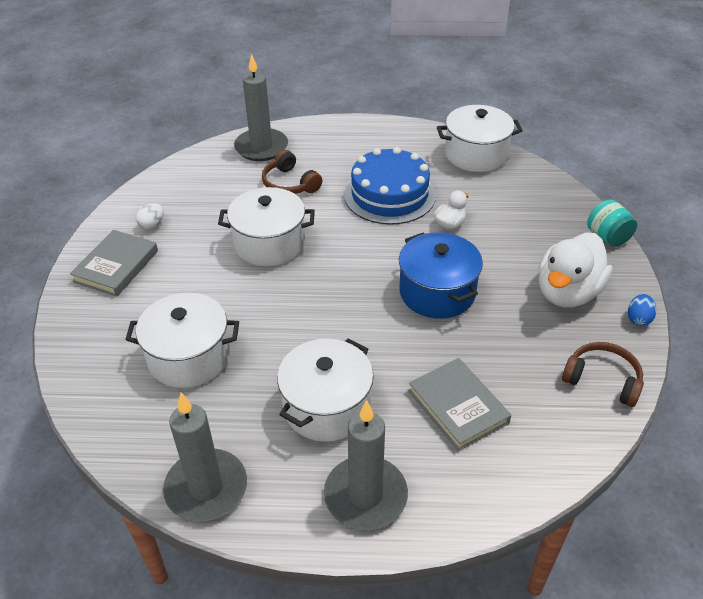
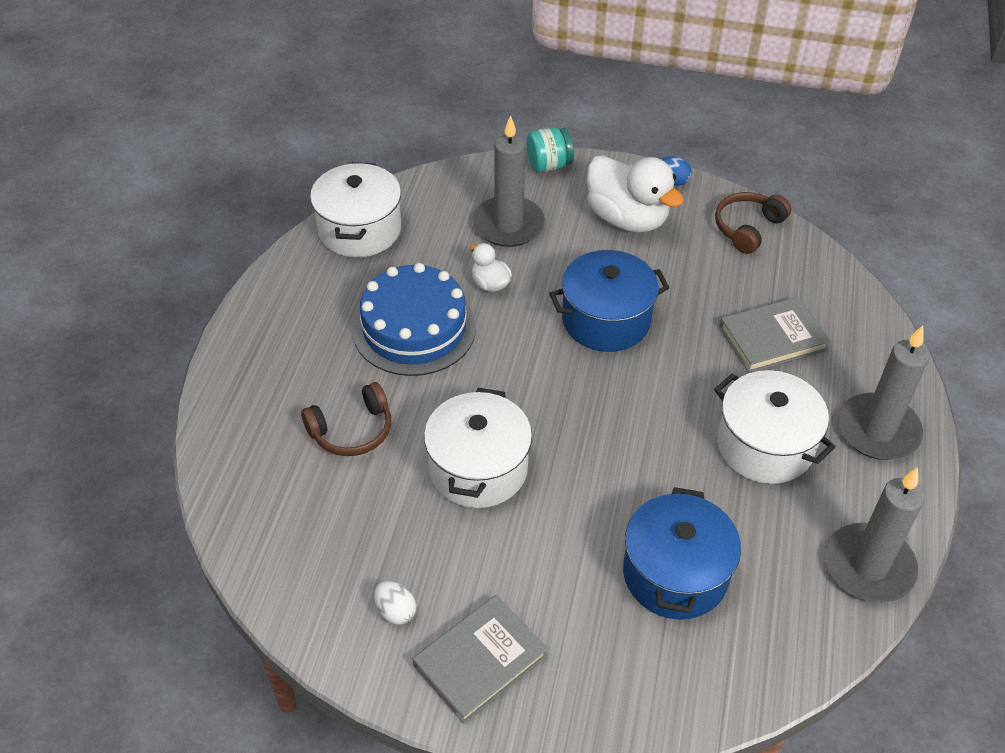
camera: 80 degrees left, 5 degrees up
(116, 266) = (480, 661): grey book -> grey book turned 75 degrees counterclockwise
(189, 357) = (675, 574): white pot -> blue pot
(261, 147) = (246, 455): grey candle -> grey candle (508, 225)

